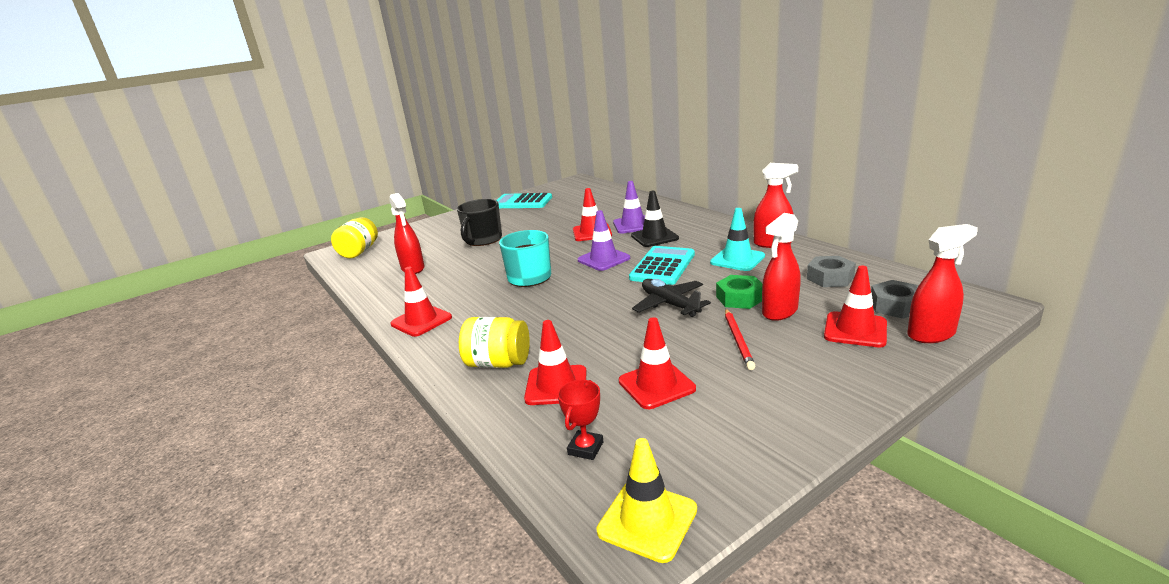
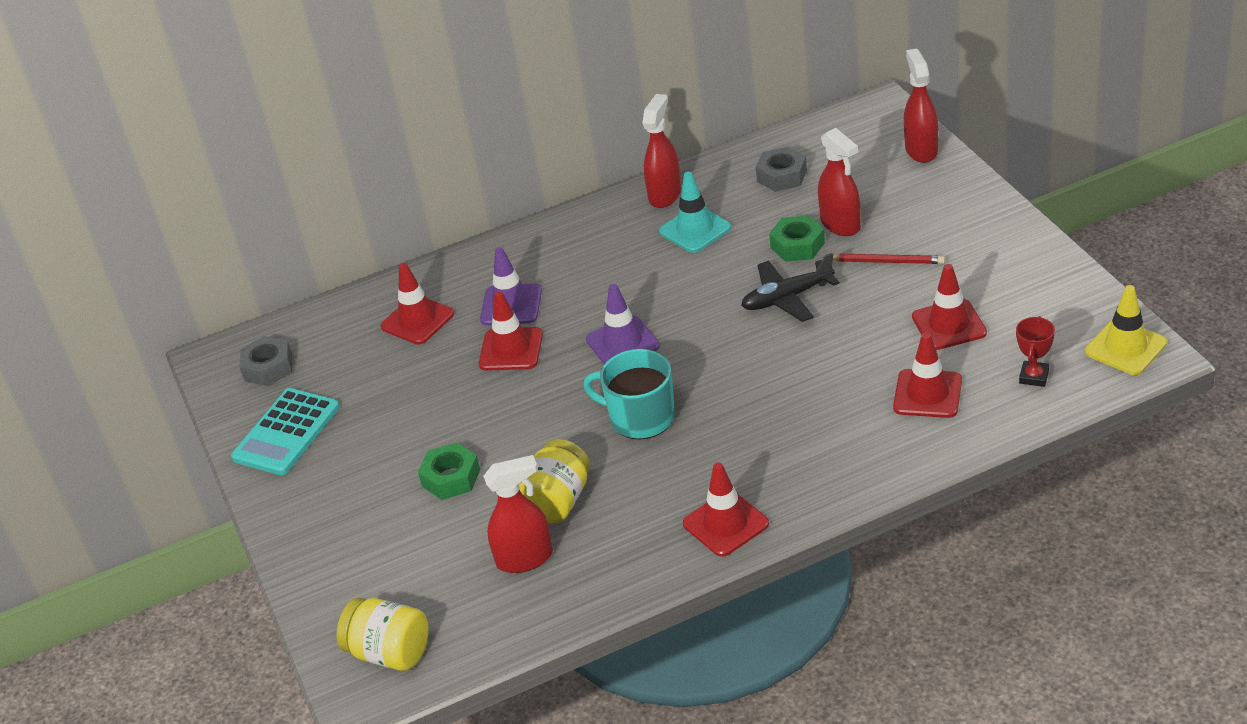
camera: 75 degrees left, 15 degrees up
(483, 240) = (451, 478): black mug -> green nut
(498, 363) = (866, 440): yellow jar -> yellow jar (557, 501)
(585, 448) = (1034, 377): red trophy -> red trophy turned 75 degrees clockwise
(654, 237) = (574, 289): black traffic cone -> none
(663, 266) = (679, 292): turquoise calculator -> none
(855, 330) = (896, 188): red traffic cone -> red traffic cone (417, 320)
(896, 306) = (862, 153): grey nut -> grey nut (268, 367)

